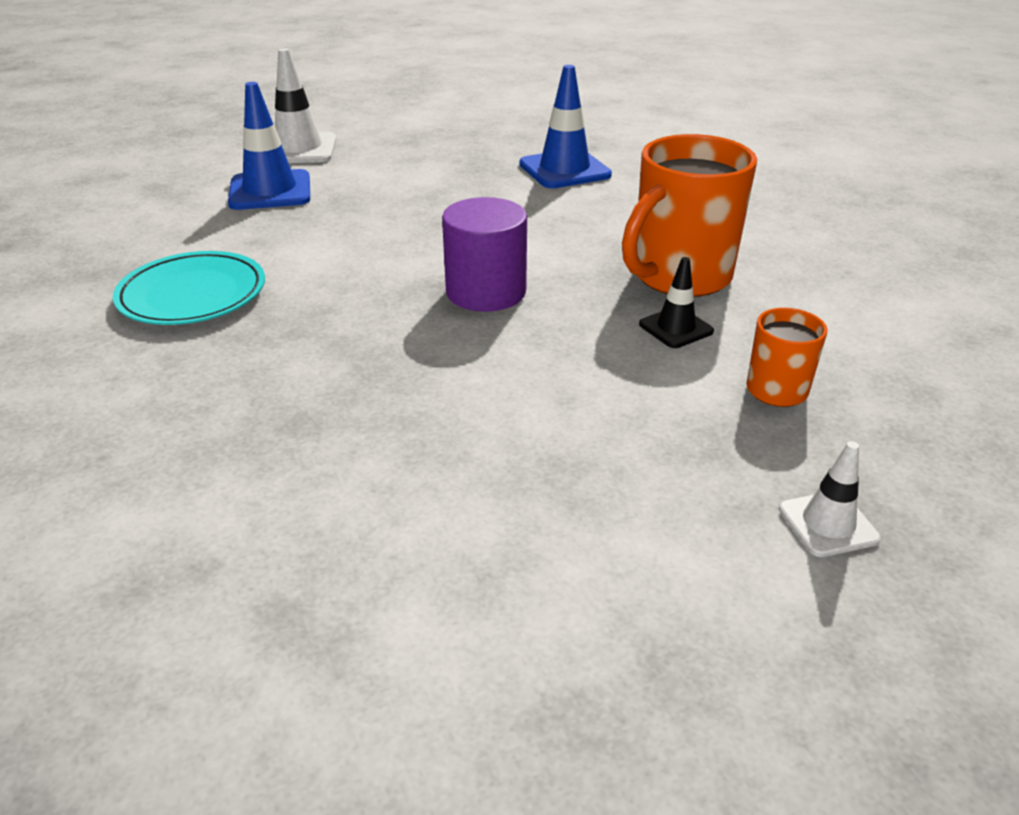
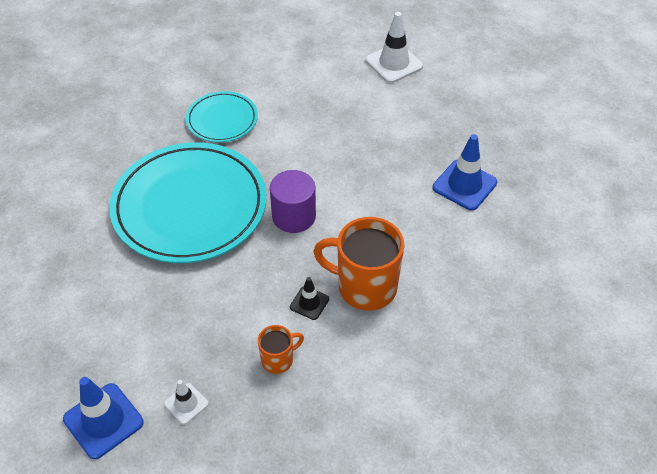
camera: 60 degrees right, 15 degrees up
(270, 191) = (336, 83): blue traffic cone -> blue traffic cone (103, 421)
(346, 382) = (190, 206): none -> turquoise plate

